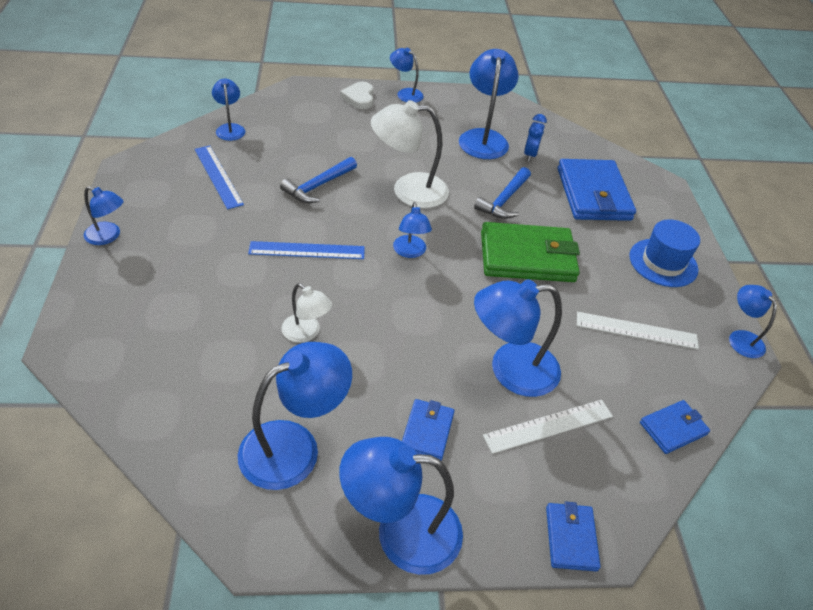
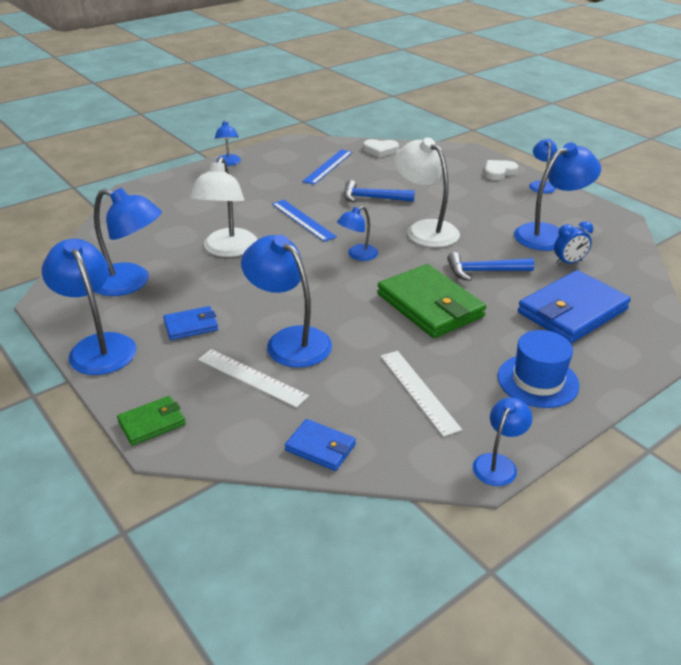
camera: 60 degrees right, 10 degrees down
(230, 128) = (380, 150): blue lamp -> white heart
(306, 333) = (227, 250): white lamp -> white lamp, size x1.80
(571, 538) = (152, 423): blue wallet -> green wallet

